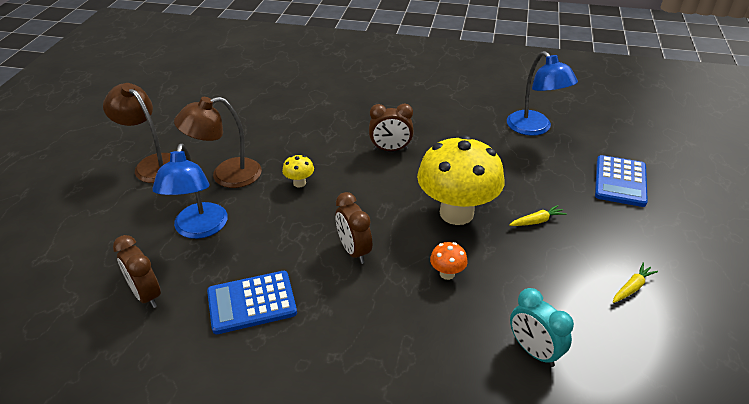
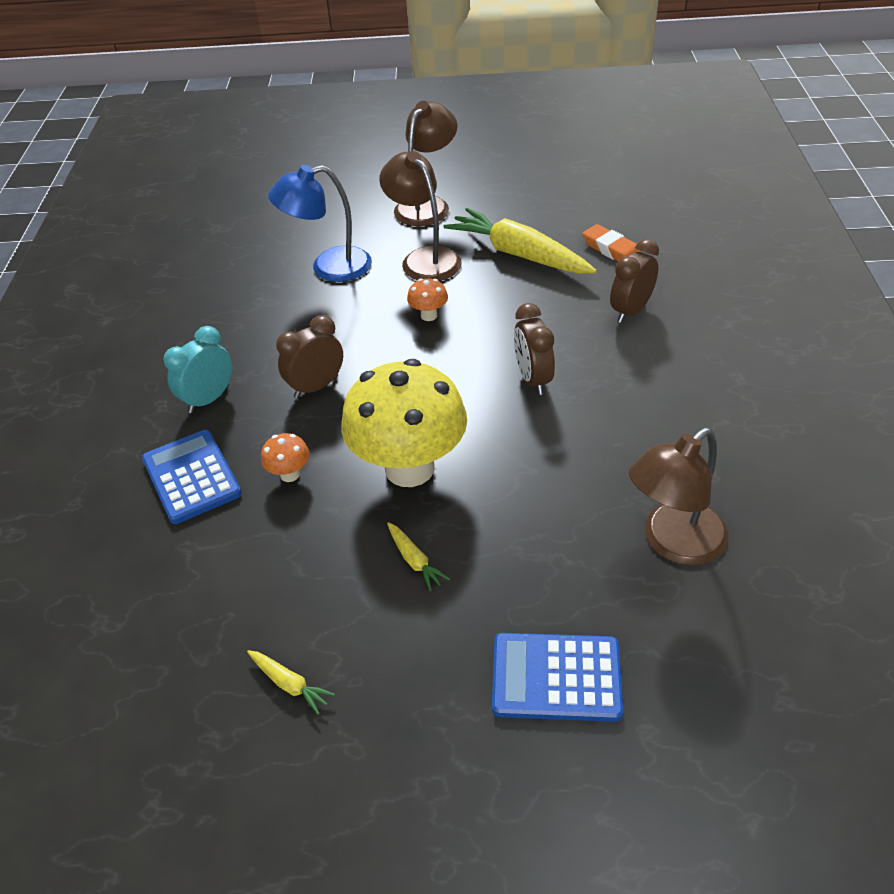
camera: 80 degrees right, 5 degrees up
(146, 295) = (232, 265): brown clock -> brown clock (630, 311)
(252, 302) = (228, 332): blue calculator -> blue calculator (191, 477)
(254, 132) = (519, 254): none -> yellow carrot
(277, 96) = (612, 250): none -> orange eraser
(299, 183) = (429, 315): yellow mushroom -> orange mushroom
(534, 128) = (673, 543): blue lamp -> brown lamp
(534, 351) = (170, 571): turquoise clock -> turquoise clock (209, 399)

